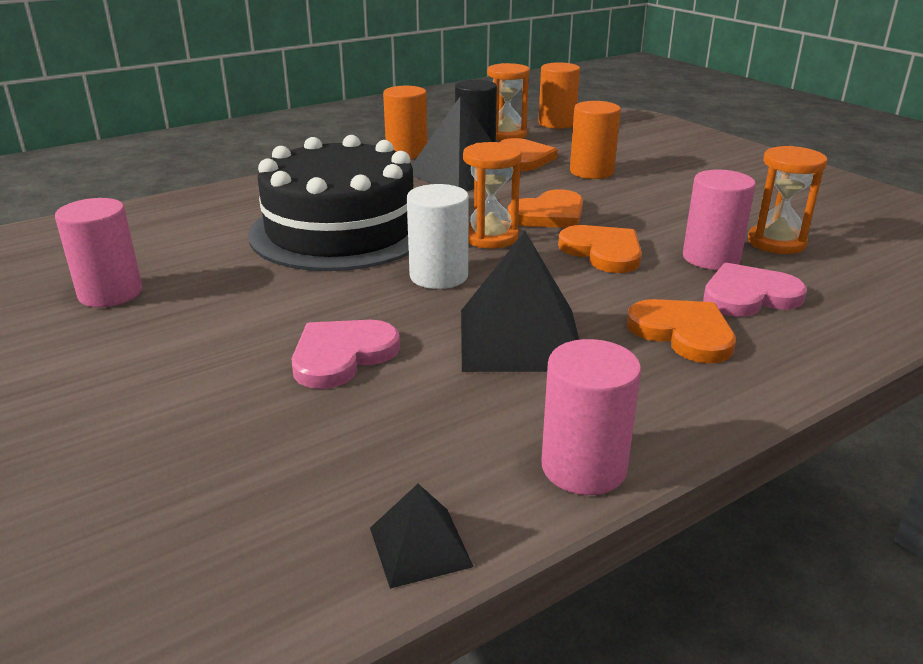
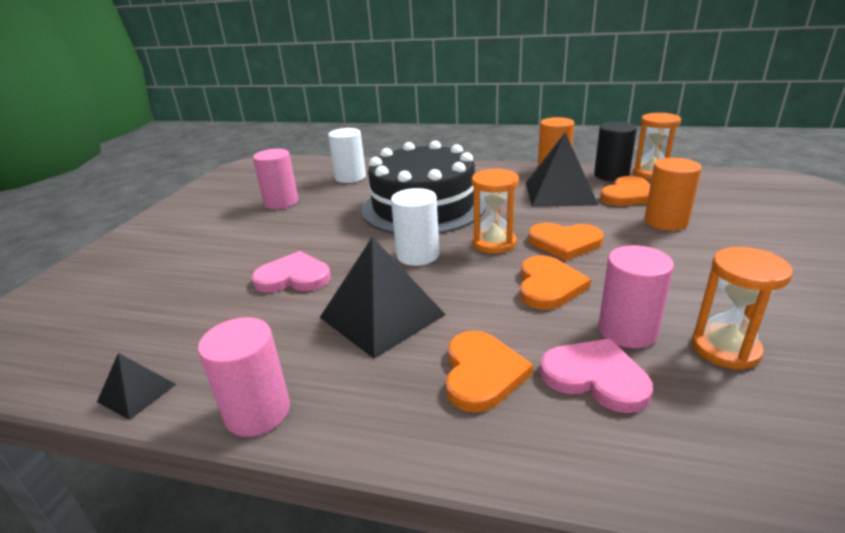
camera: 50 degrees right, 0 degrees up
(157, 231) = (350, 177): none -> white cylinder
(557, 123) = (714, 174): orange cylinder -> none

